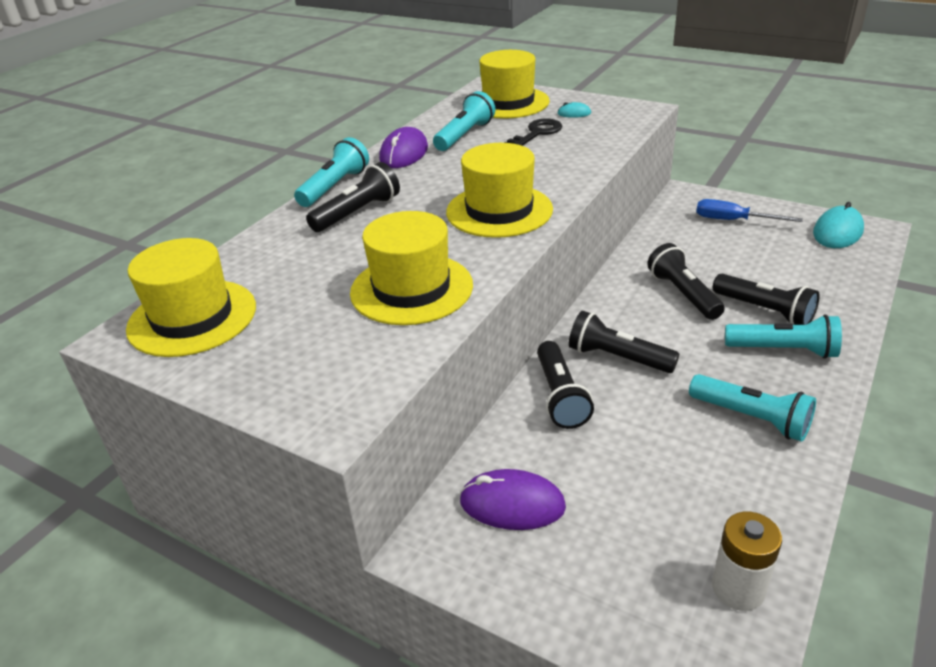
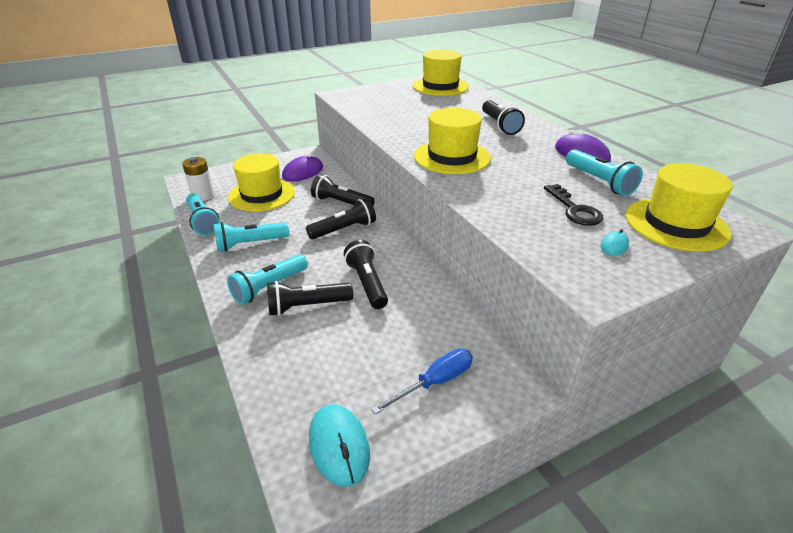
camera: 120 degrees right, 0 degrees up
(334, 187) = (544, 127): turquoise flashlight -> turquoise flashlight (202, 222)
(411, 289) = (401, 120): yellow hat -> yellow hat (262, 195)
(683, 294) = (367, 283): black flashlight -> black flashlight turned 120 degrees counterclockwise

